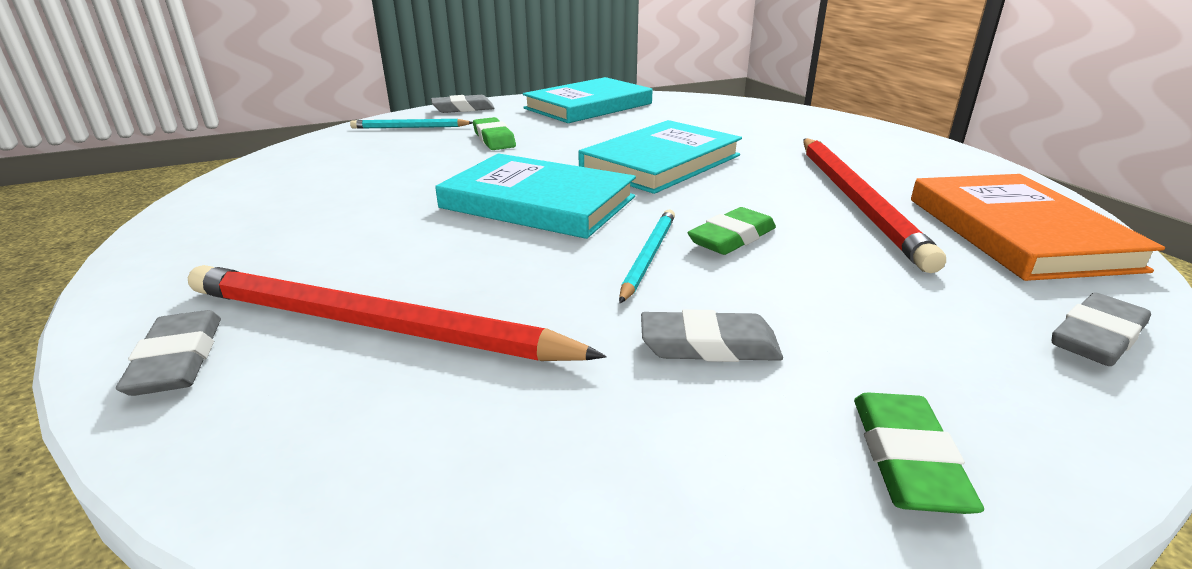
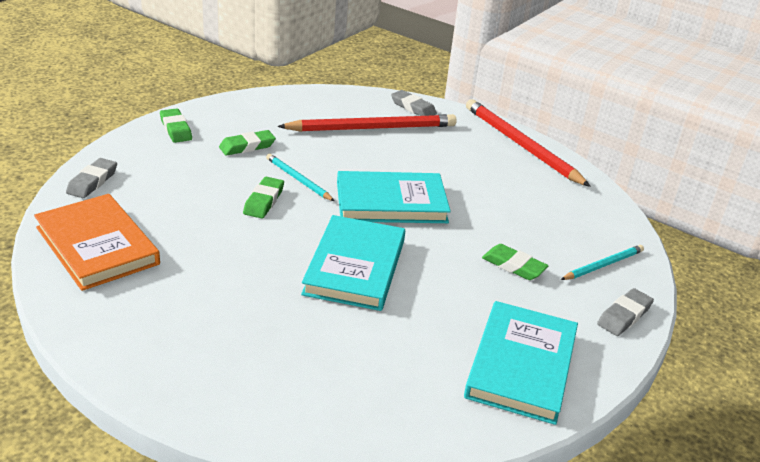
camera: 145 degrees right, 5 degrees up
(648, 256) = (298, 179): turquoise pencil -> turquoise pencil turned 150 degrees clockwise
(709, 345) = (247, 146): grey eraser -> green eraser
(856, 200) = (197, 254): red pencil -> red pencil (521, 145)

